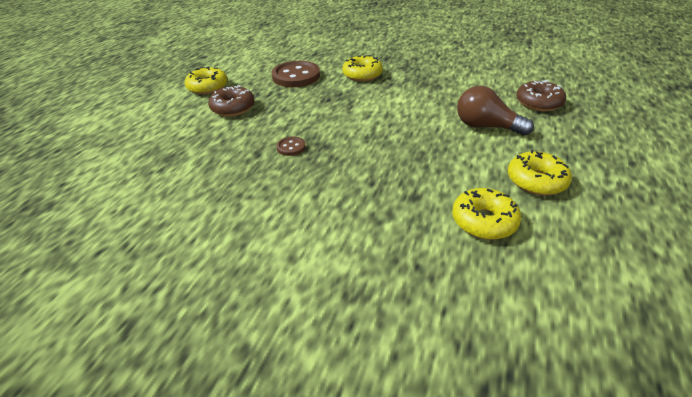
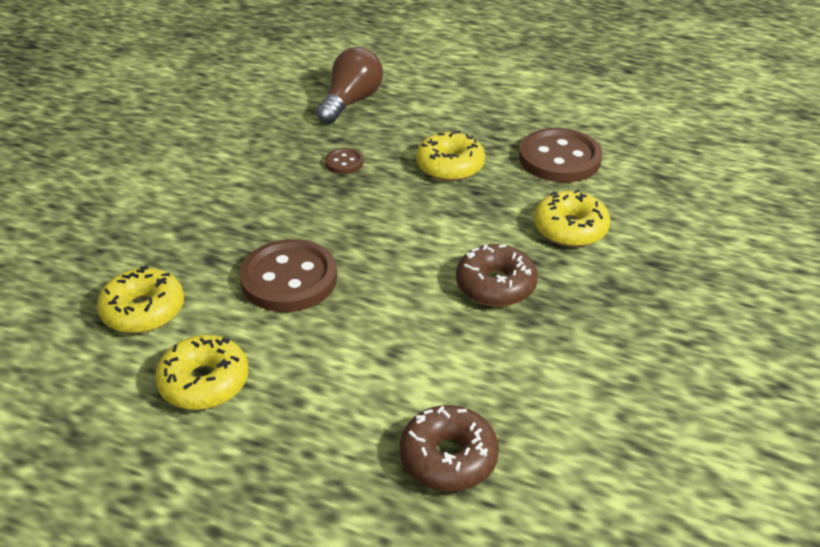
camera: 90 degrees right, 0 degrees up
(208, 87) = (517, 86): yellow donut -> yellow donut (450, 166)
(233, 108) = (453, 112): brown donut -> brown donut (495, 285)
(427, 158) = (289, 279): none -> brown button
(486, 126) = (367, 358): brown light bulb -> brown light bulb (351, 102)

